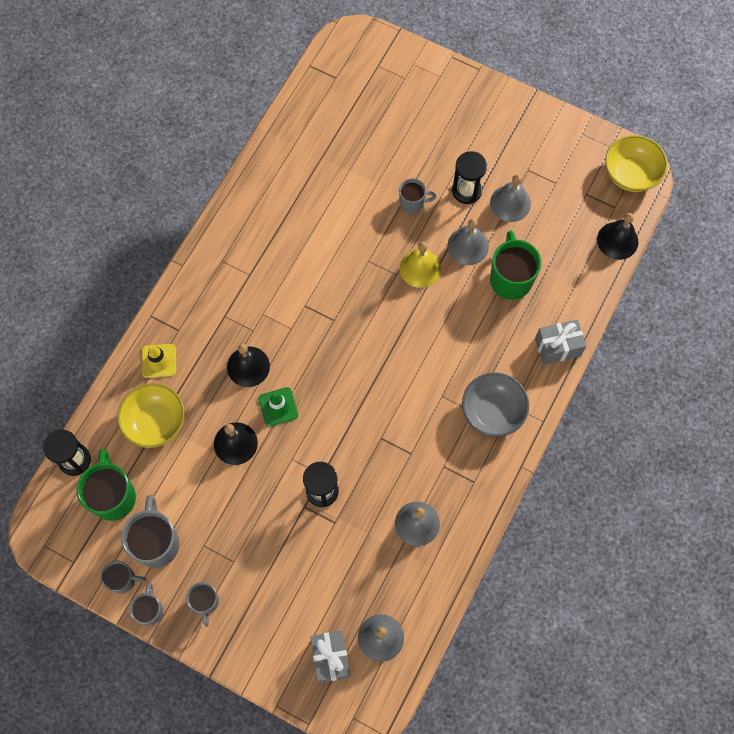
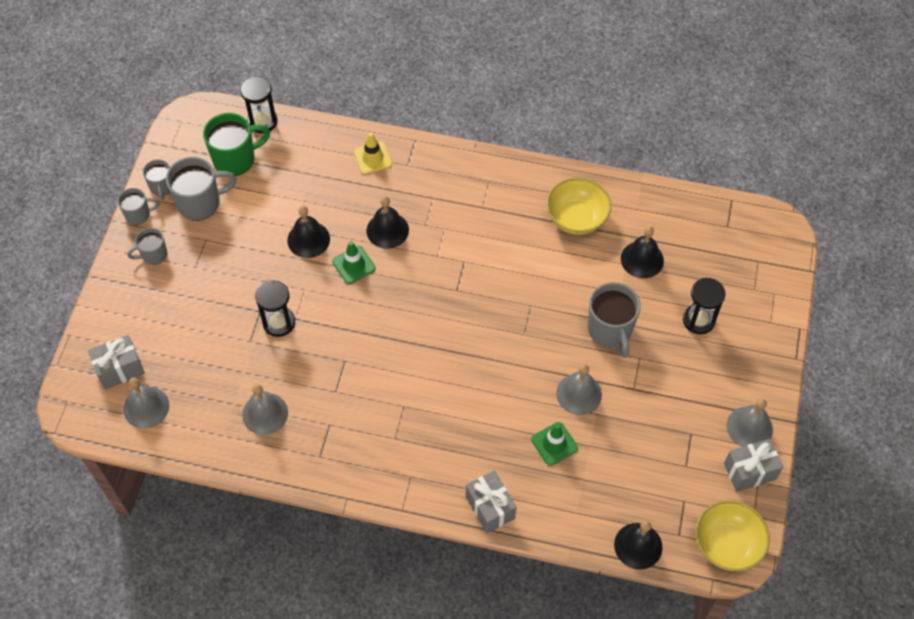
camera: 75 degrees right, 10 degrees down
(155, 422) = (313, 171): yellow bowl -> yellow bowl (576, 218)
(348, 155) = (642, 259): none -> black bell
(412, 203) = (610, 330): grey mug -> grey mug, size x1.72
(420, 268) = (538, 354): yellow bell -> none
(466, 190) = (643, 378): black hourglass -> black hourglass (698, 320)
(492, 411) = (400, 458): grey bowl -> none
(510, 203) = (644, 425): grey bell -> grey bell (749, 427)
(510, 279) = (554, 444): green mug -> green traffic cone
(571, 137) = (749, 471): none -> grey gift

